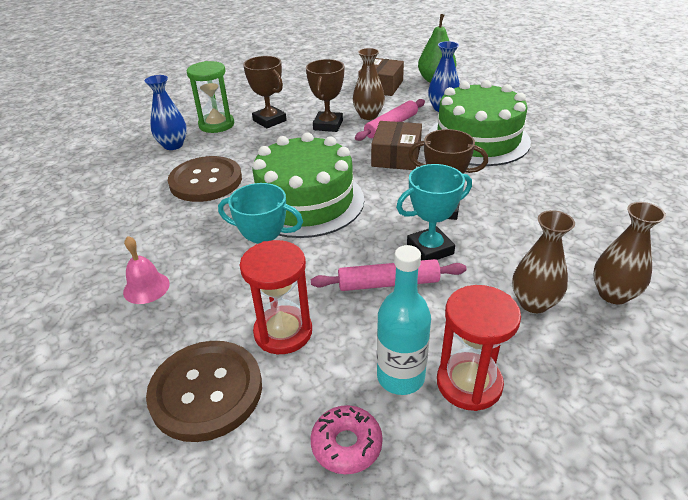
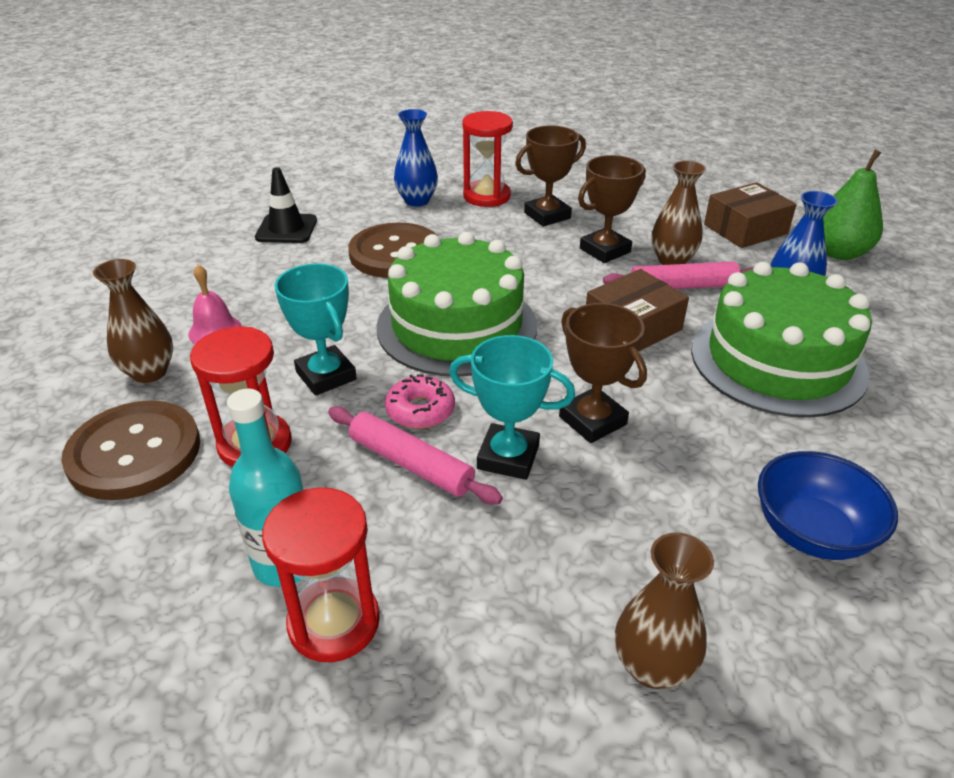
camera: 40 degrees right, 0 degrees up
(101, 201) = (286, 229): none -> black traffic cone
(216, 125) = (486, 196): green hourglass -> red hourglass
(269, 120) = (547, 215): brown trophy -> brown trophy turned 60 degrees clockwise
(346, 444) = (159, 584): pink donut -> pink donut (420, 410)
(533, 303) = (532, 598): brown vase -> brown vase (149, 372)
(587, 202) = (812, 532): none -> blue bowl

